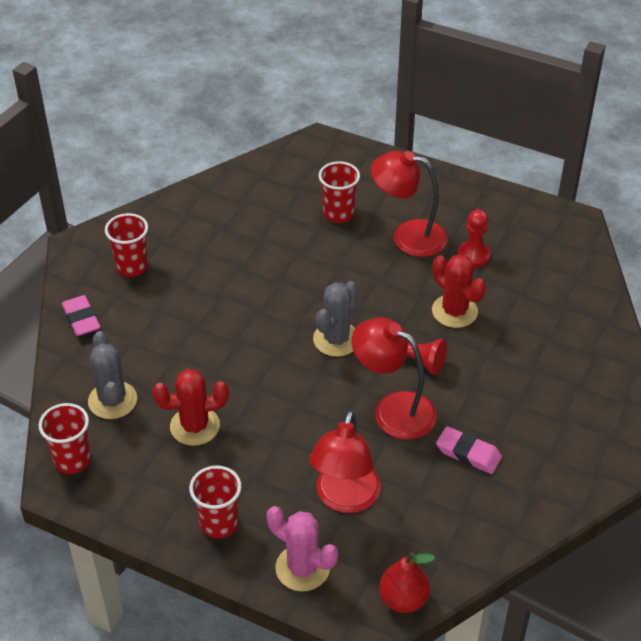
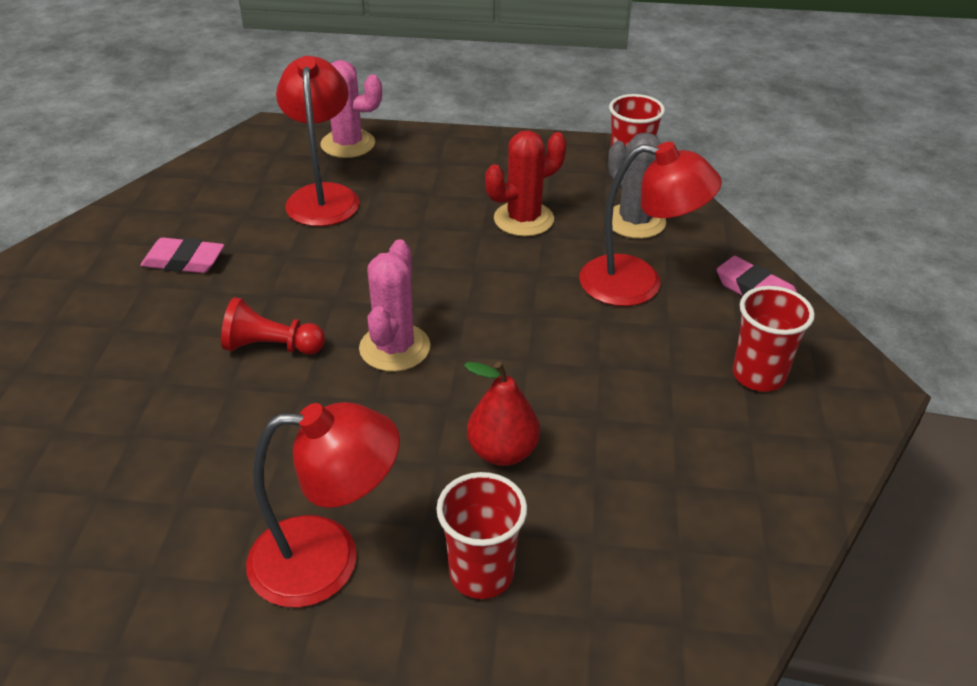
camera: 160 degrees right, 5 degrees down
(219, 523) = (446, 156): red cup -> none
(336, 339) = (394, 348): grey cactus -> pink cactus
(393, 409) = (289, 284): red lamp -> red lamp (638, 284)
(403, 599) = (243, 143): red pear -> red pear (502, 452)
(454, 311) = (218, 433): red cactus -> none
(473, 255) = (191, 551): red pawn -> none

